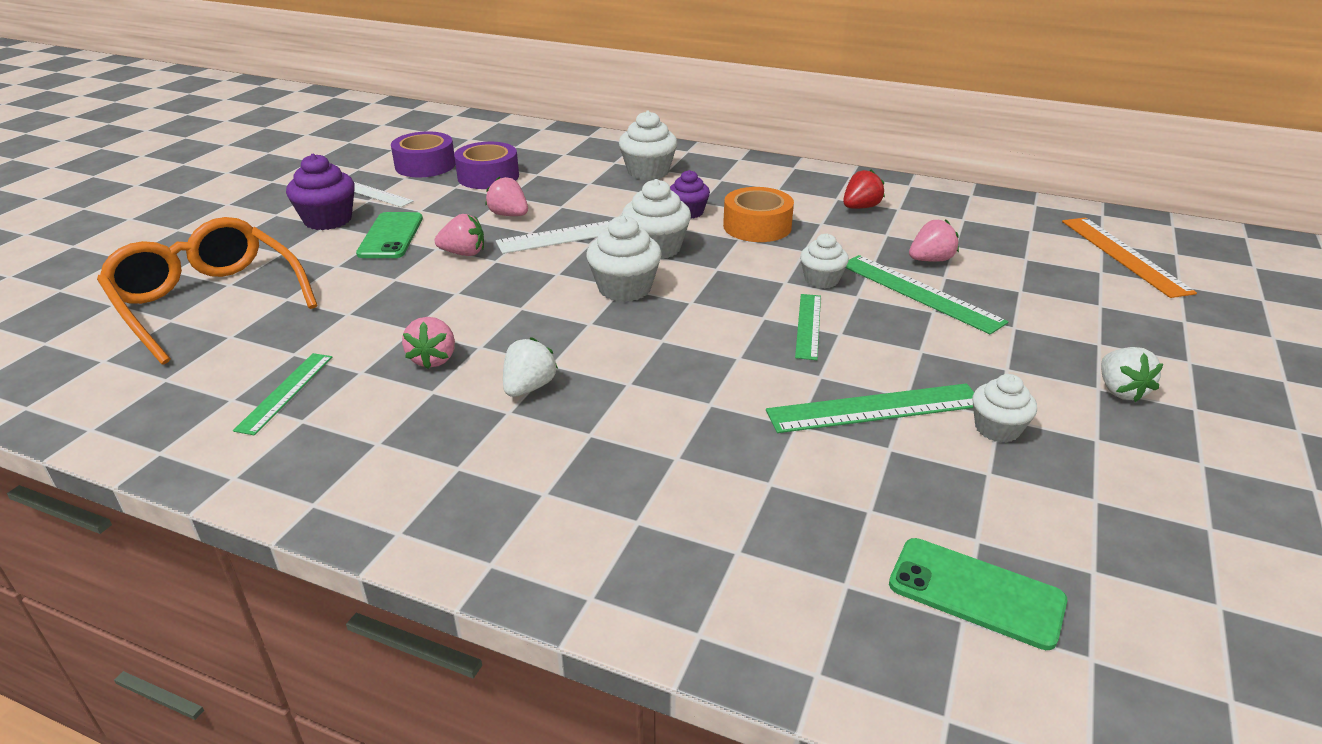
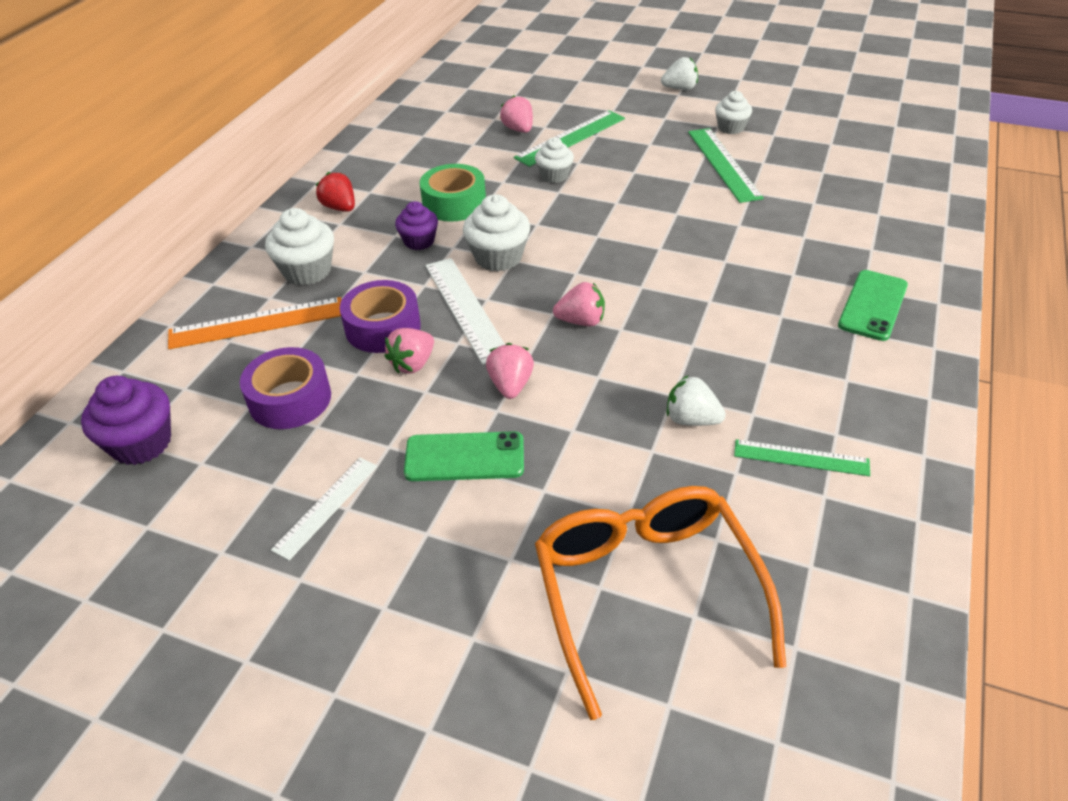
camera: 90 degrees left, 10 degrees up
(208, 301) = (646, 591): orange glasses -> orange glasses turned 120 degrees clockwise
(328, 220) = (411, 536): purple cupcake -> purple cupcake (141, 443)
(425, 165) = (231, 472): purple tape -> purple tape (383, 327)
(433, 359) = (720, 370): pink strawberry -> pink strawberry (581, 321)
(529, 387) = (746, 309): white strawberry -> white strawberry (691, 419)
(624, 288) = (578, 271): white cupcake -> none
(757, 226) = (454, 203): orange tape -> green tape
(808, 326) = (626, 183): green ruler -> none
(860, 207) = (419, 152): red strawberry -> red strawberry (340, 208)
(976, 593) = (870, 147): green phone -> green phone (873, 305)
(1124, 255) = (509, 63): orange ruler -> orange ruler (257, 323)

